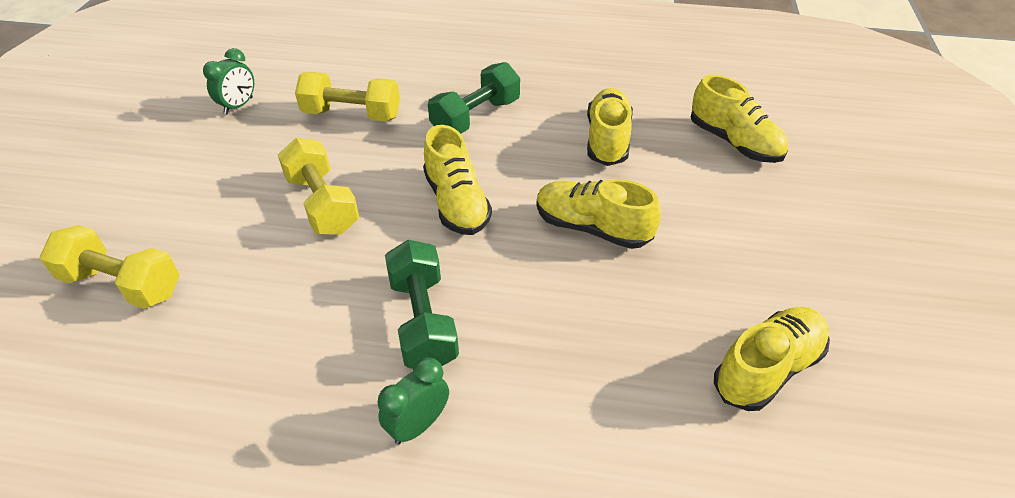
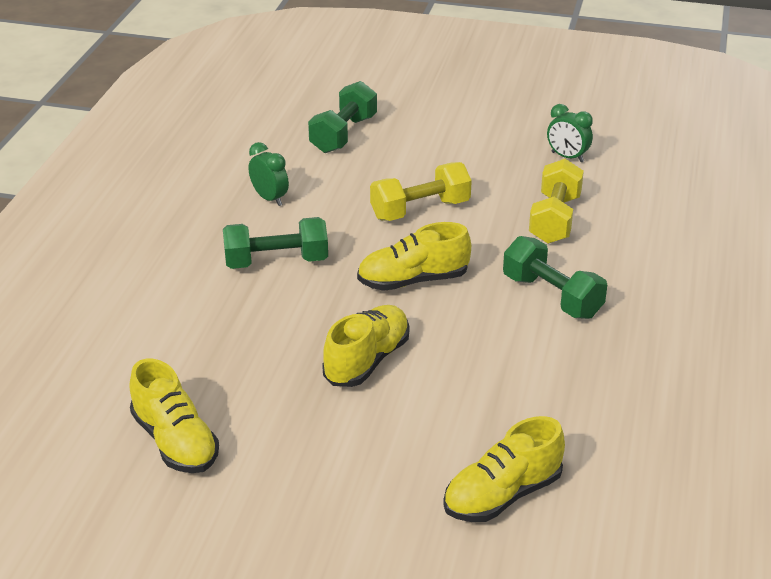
camera: 95 degrees right, 10 degrees down
(122, 284) = (343, 134): yellow dumbbell -> green dumbbell
(418, 425) = (185, 259): green clock -> green clock (270, 198)
(607, 140) = (509, 388): yellow shoe -> none

